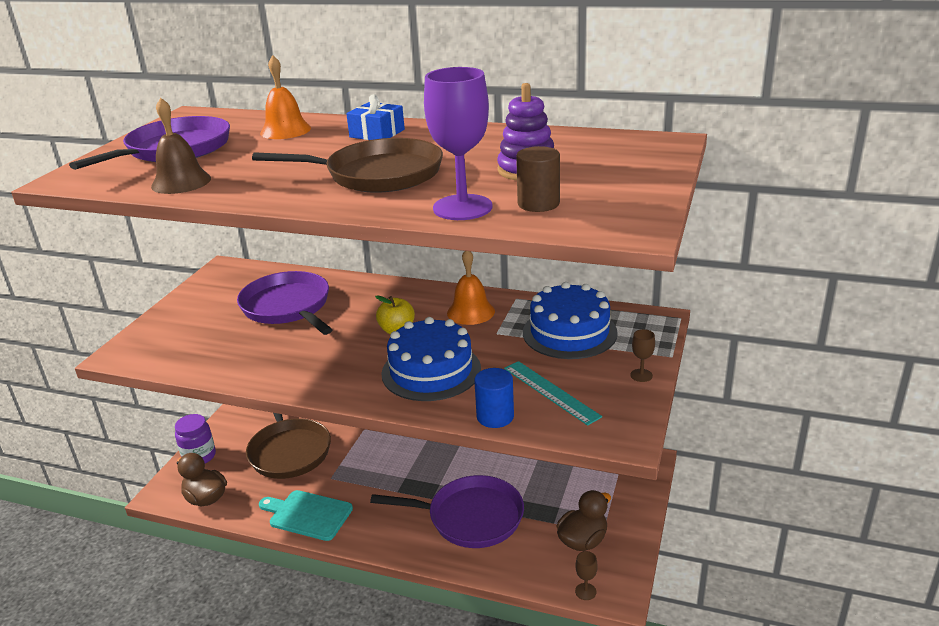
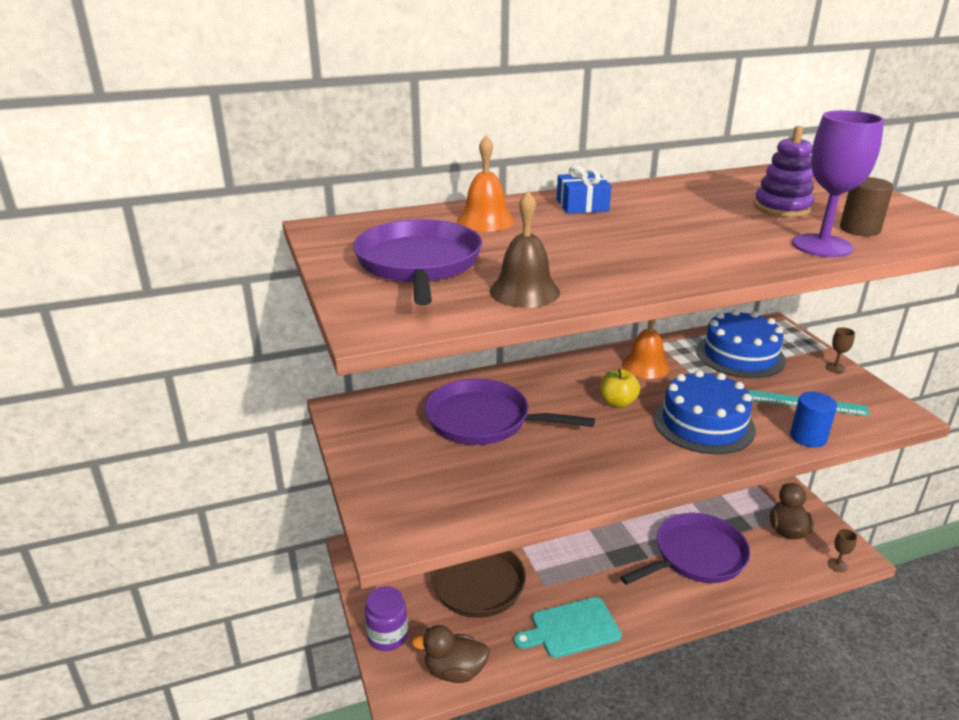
camera: 40 degrees left, 0 degrees up
(378, 174) = (686, 238): brown pan -> none

